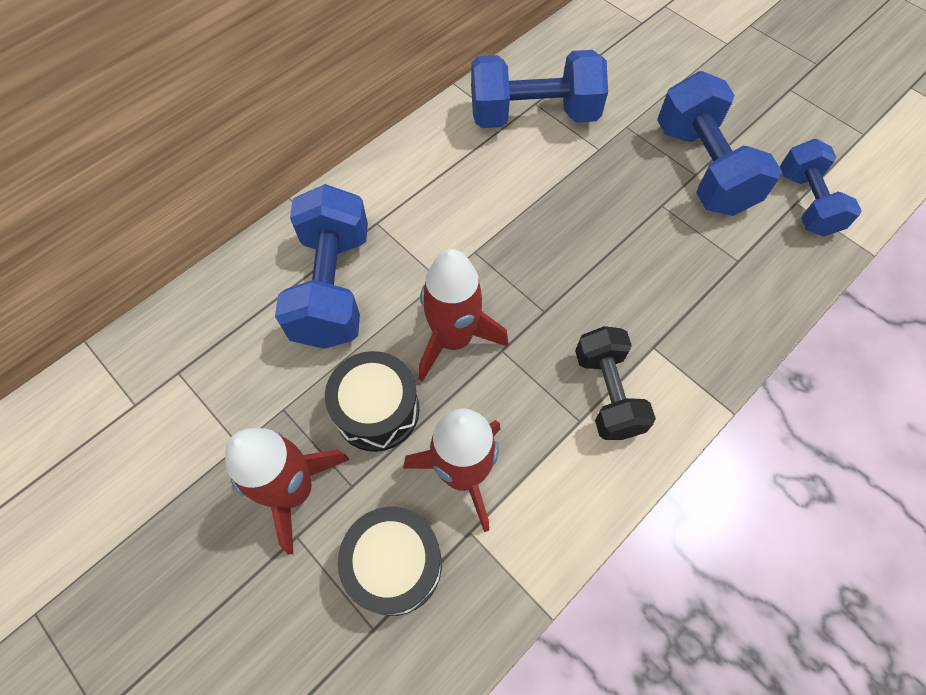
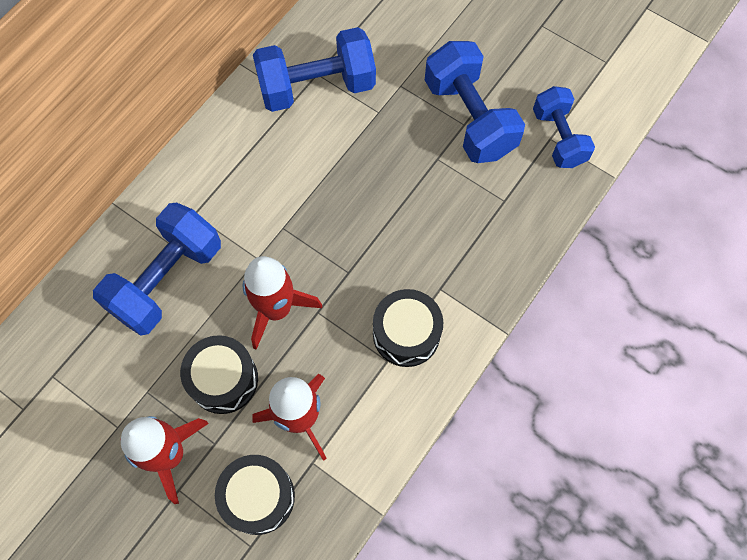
camera: 10 degrees left, 5 degrees up
(332, 287) = (167, 280): blue dumbbell -> blue dumbbell turned 45 degrees clockwise
(607, 393) = (406, 334): black dumbbell -> black drum

